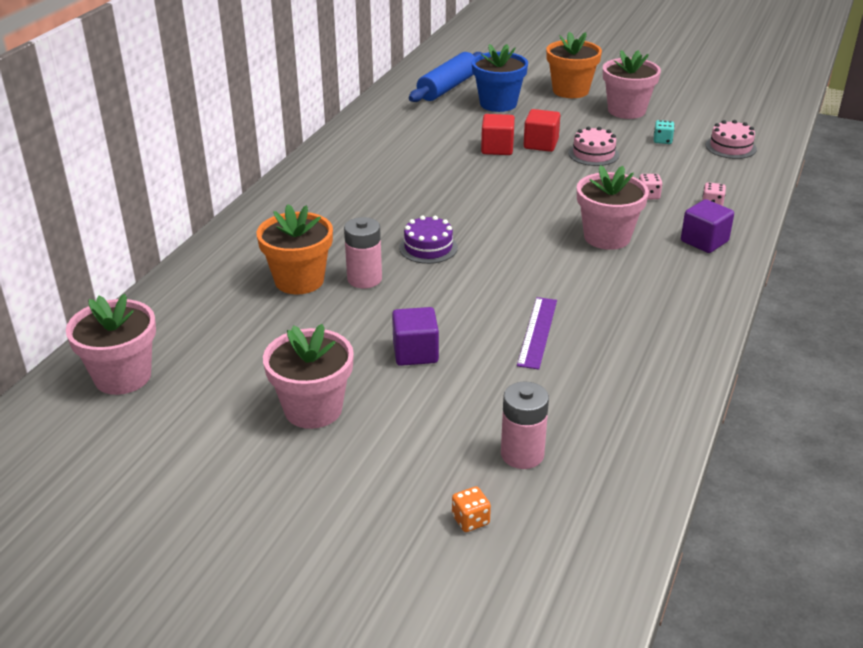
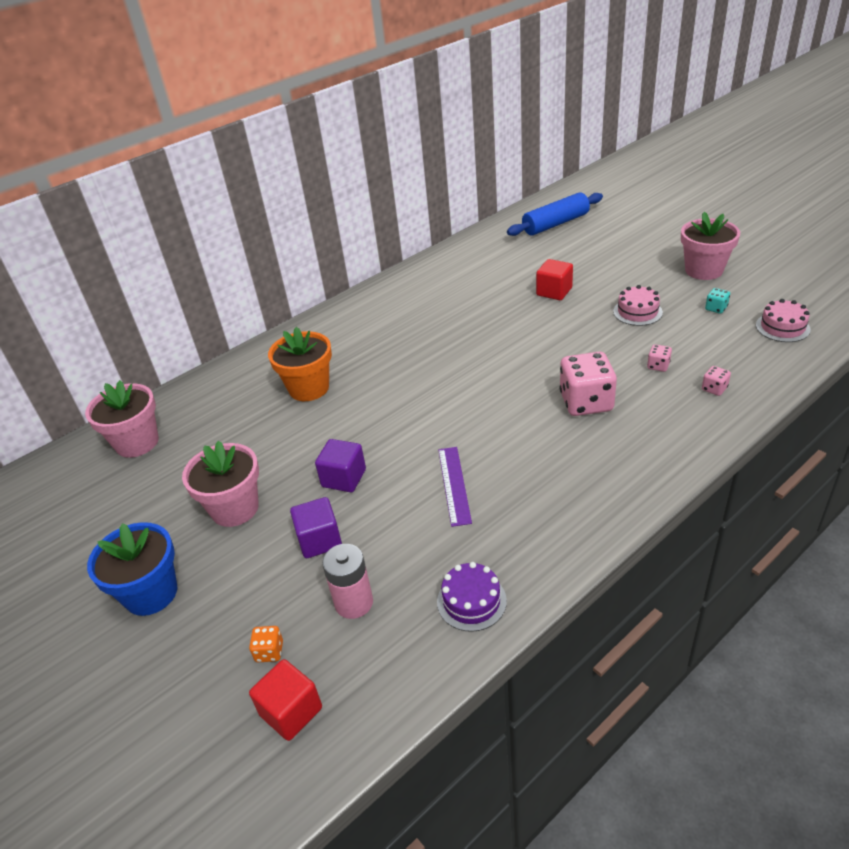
camera: 30 degrees right, 5 degrees up
(364, 279) = (356, 398): pink battery -> none
(428, 247) = (426, 379): purple cake -> purple cake (471, 601)
(498, 104) = (588, 246): blue flower pot -> blue flower pot (151, 593)
(537, 332) = (454, 485): purple ruler -> purple ruler turned 45 degrees counterclockwise
(541, 144) = (596, 293): red cube -> red cube (291, 711)
(570, 91) = (664, 241): orange flower pot -> none
(607, 237) = (586, 402): pink flower pot -> pink dice
(704, 241) = (677, 427): purple cube -> purple cube (319, 540)

